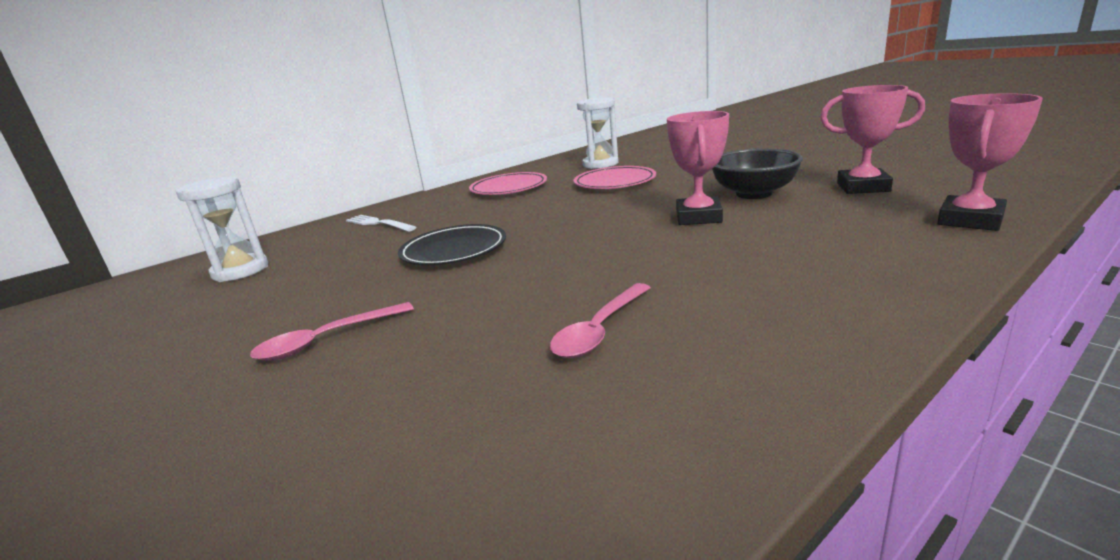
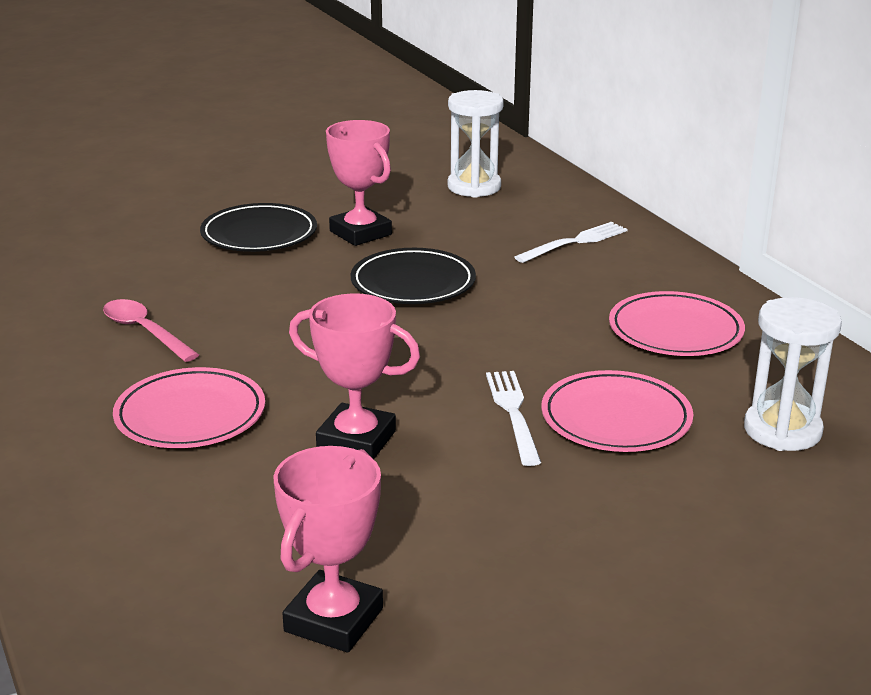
camera: 100 degrees right, 5 degrees up
(325, 340) = (259, 234): pink spoon -> black plate
(627, 197) = (512, 412): none -> white fork
(728, 265) = (190, 415): none -> pink plate
(753, 194) = (412, 514): black bowl -> none
(970, 220) = (112, 621): pink trophy -> pink trophy (360, 233)

